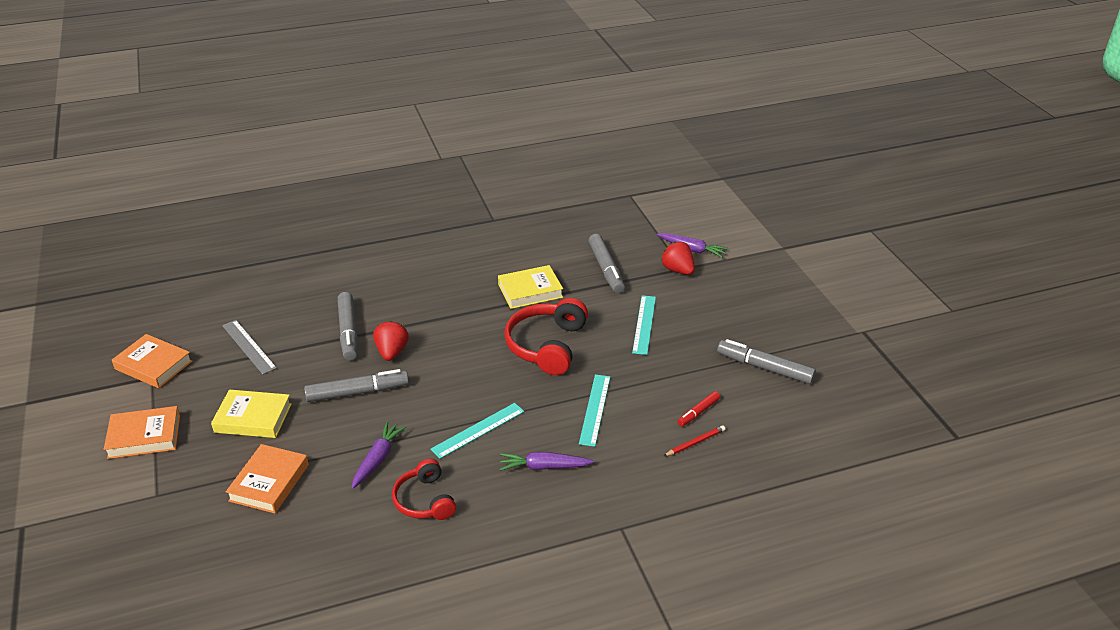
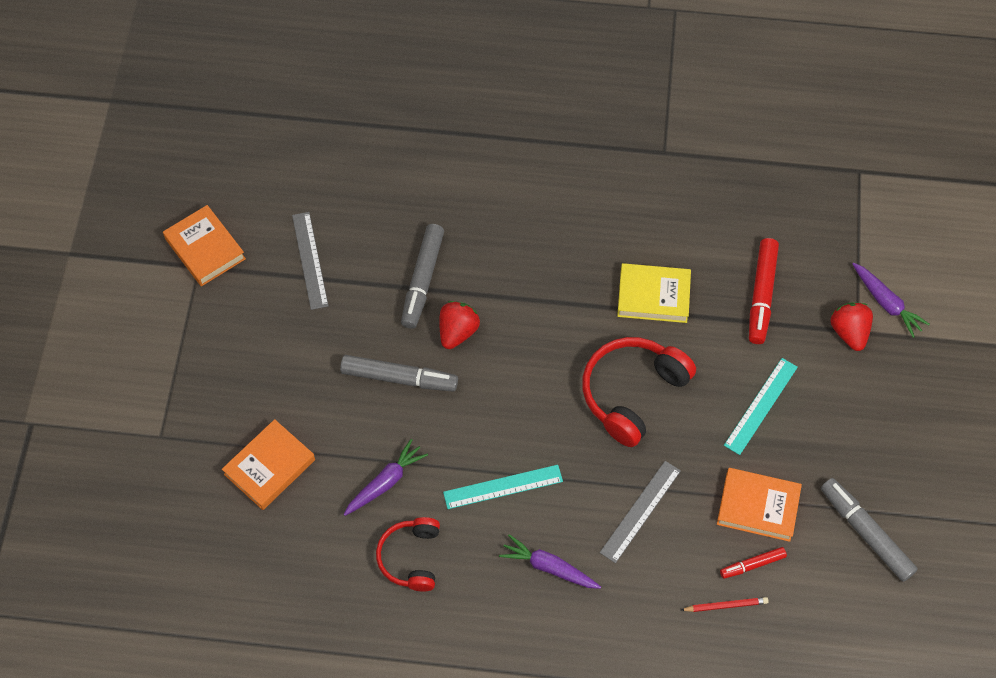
camera: 25 degrees right, 25 degrees up
(144, 436) = (169, 351): orange book -> orange book (758, 507)
(253, 418) = (281, 370): yellow book -> none
(595, 409) = (640, 511): turquoise ruler -> grey ruler
(606, 269) = (762, 295): grey marker -> red marker

